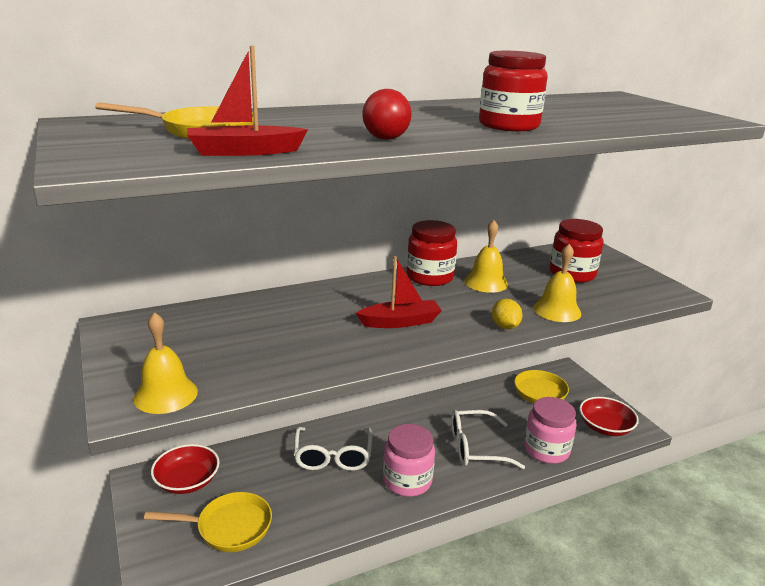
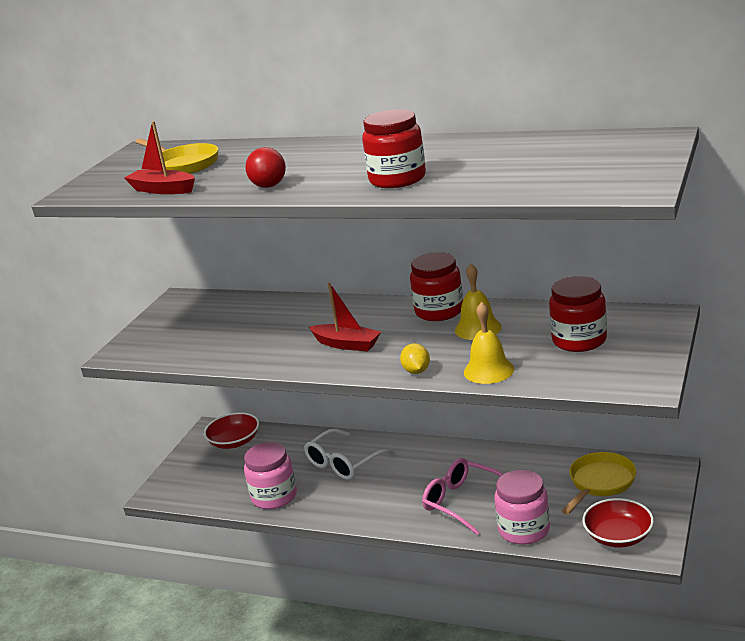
camera: 50 degrees right, 0 degrees up
(165, 394) = (143, 352): yellow bell -> none
(229, 527) = (224, 481): yellow pan -> none
(407, 481) = (373, 503): pink jar -> pink jar (274, 496)
(475, 447) = (463, 502): white glasses -> pink glasses
(505, 326) = (416, 371): yellow lemon -> yellow lemon turned 45 degrees counterclockwise

